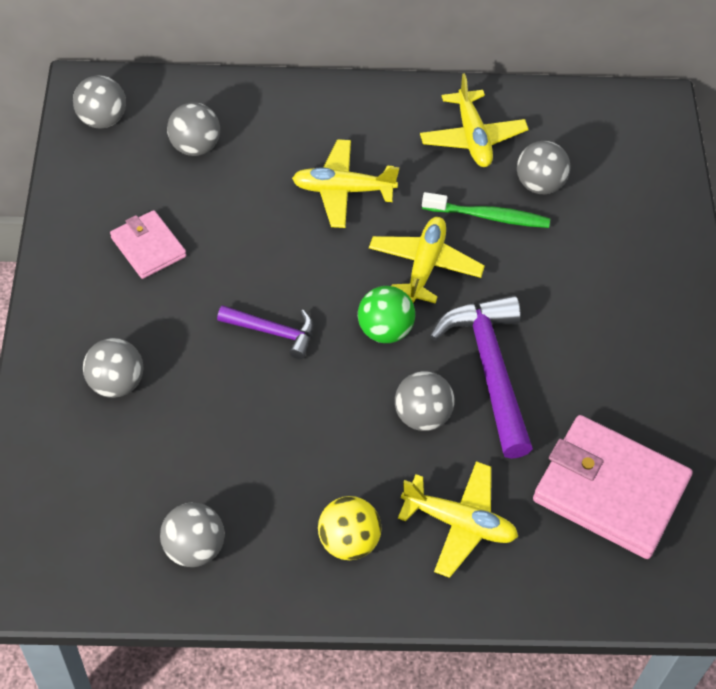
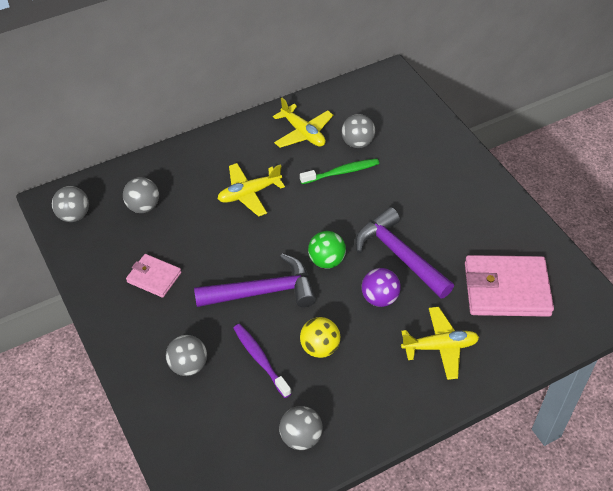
camera: 25 degrees left, 5 degrees down
(210, 420) = (260, 359): none -> purple toothbrush
(273, 332) = (263, 292): purple hammer -> purple hammer, size x1.79
(348, 541) = (386, 388): yellow ball -> yellow ball (319, 348)
(422, 416) = (379, 298): grey ball -> purple ball
(425, 266) = (324, 215): yellow plane -> none

